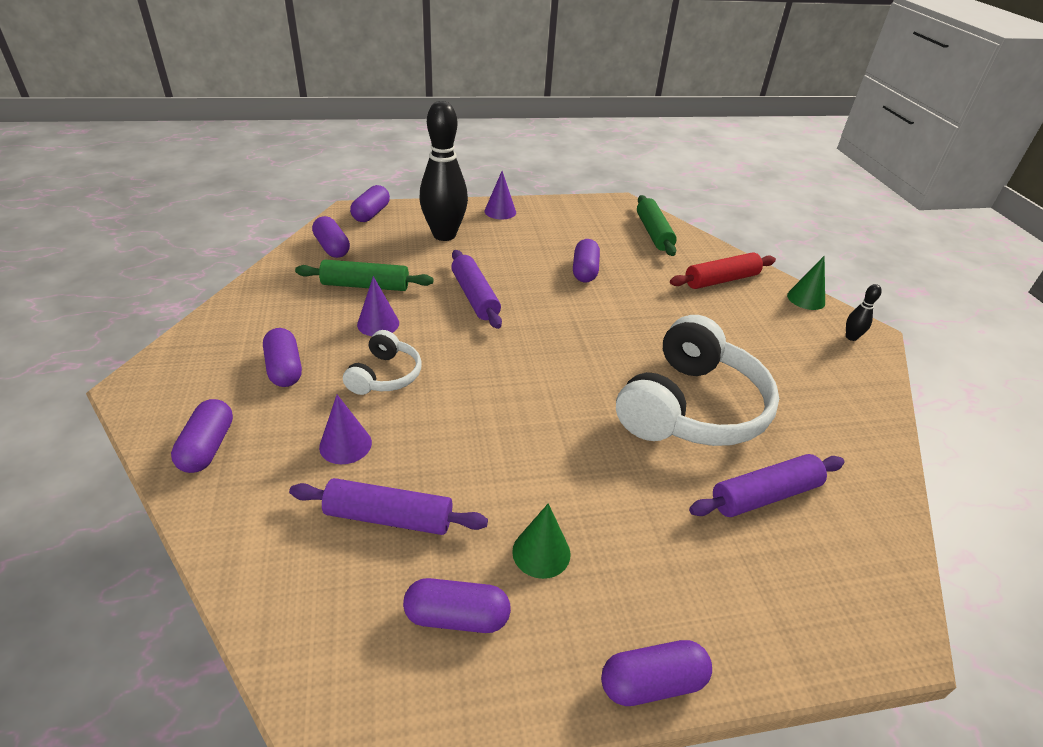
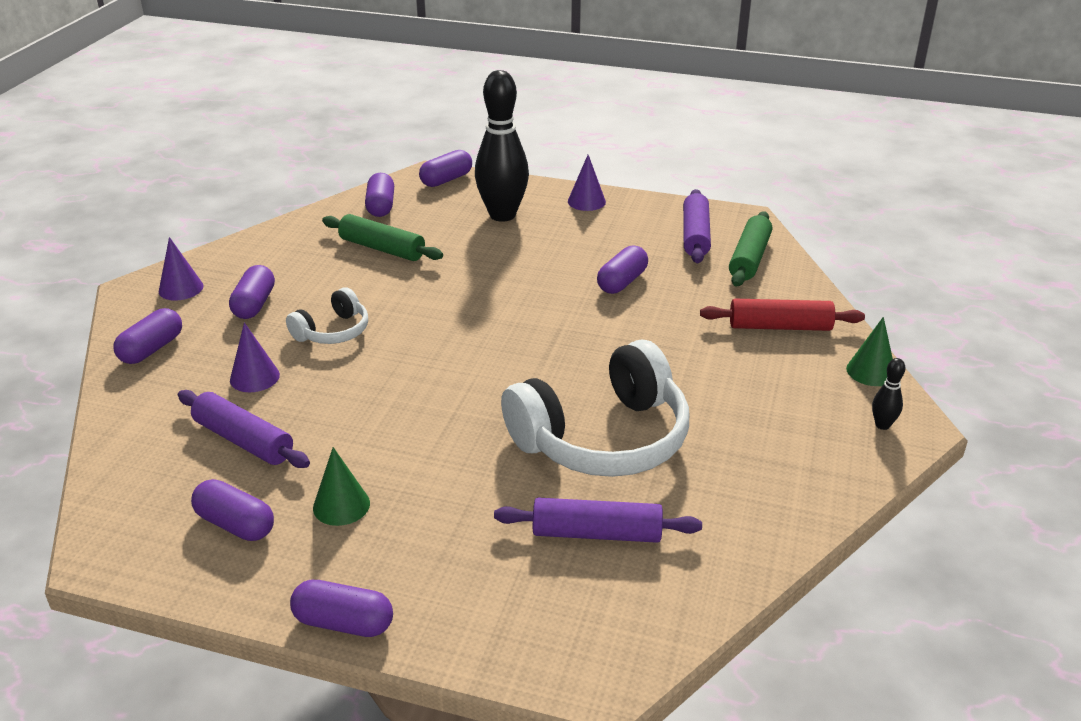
camera: 30 degrees right, 5 degrees down
(378, 323) = (364, 285): purple cone -> purple cone (181, 288)
(474, 297) = (478, 282): purple rolling pin -> purple rolling pin (695, 235)

